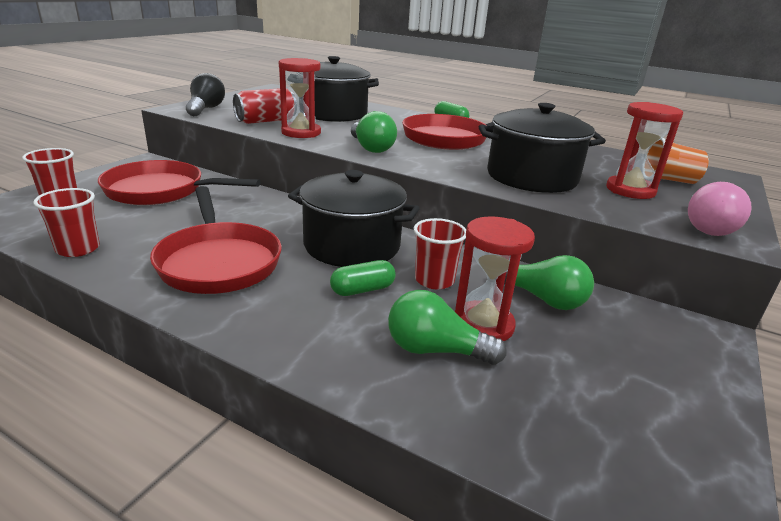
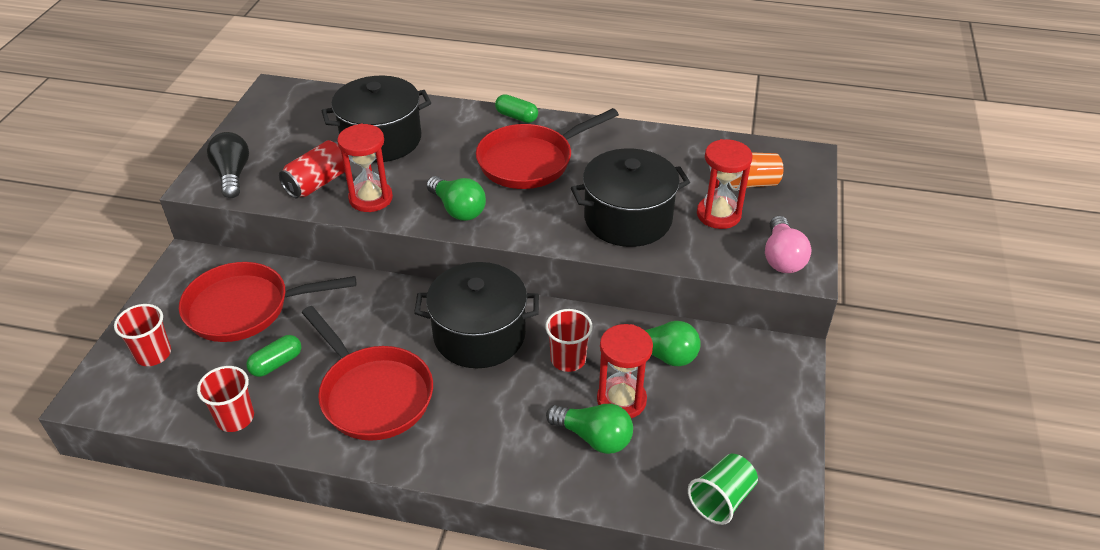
camera: 15 degrees left, 15 degrees up
(362, 290) = (513, 390): green capsule -> green capsule (276, 363)
(435, 350) = (593, 437): green light bulb -> green light bulb turned 150 degrees counterclockwise
(600, 465) = (721, 499): none -> green cup

